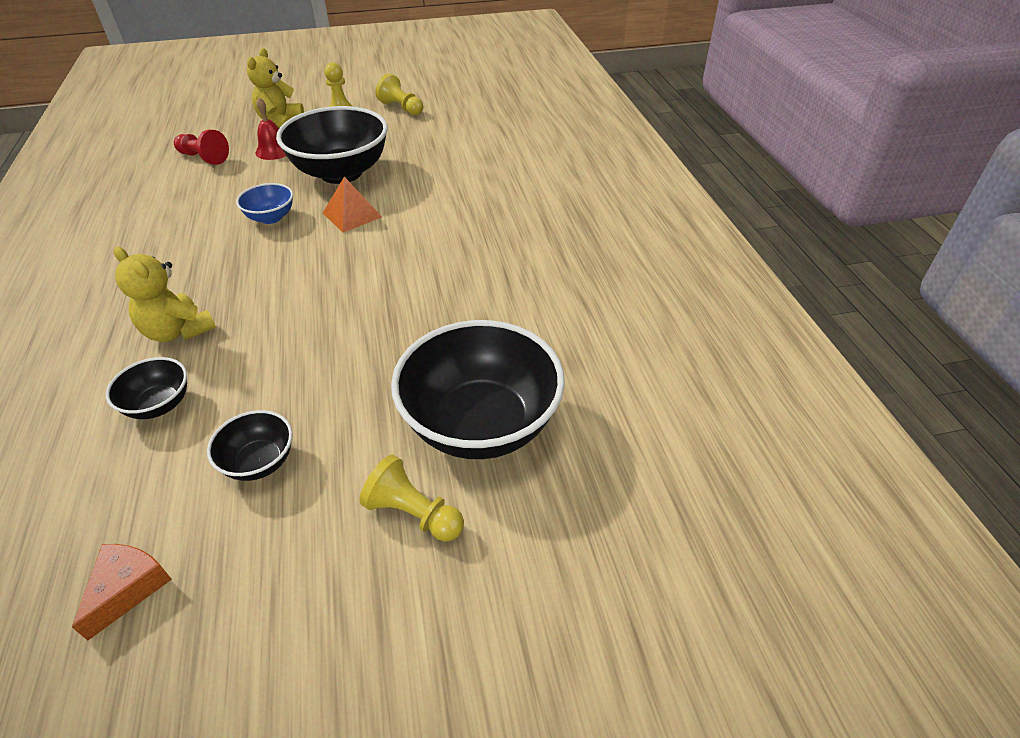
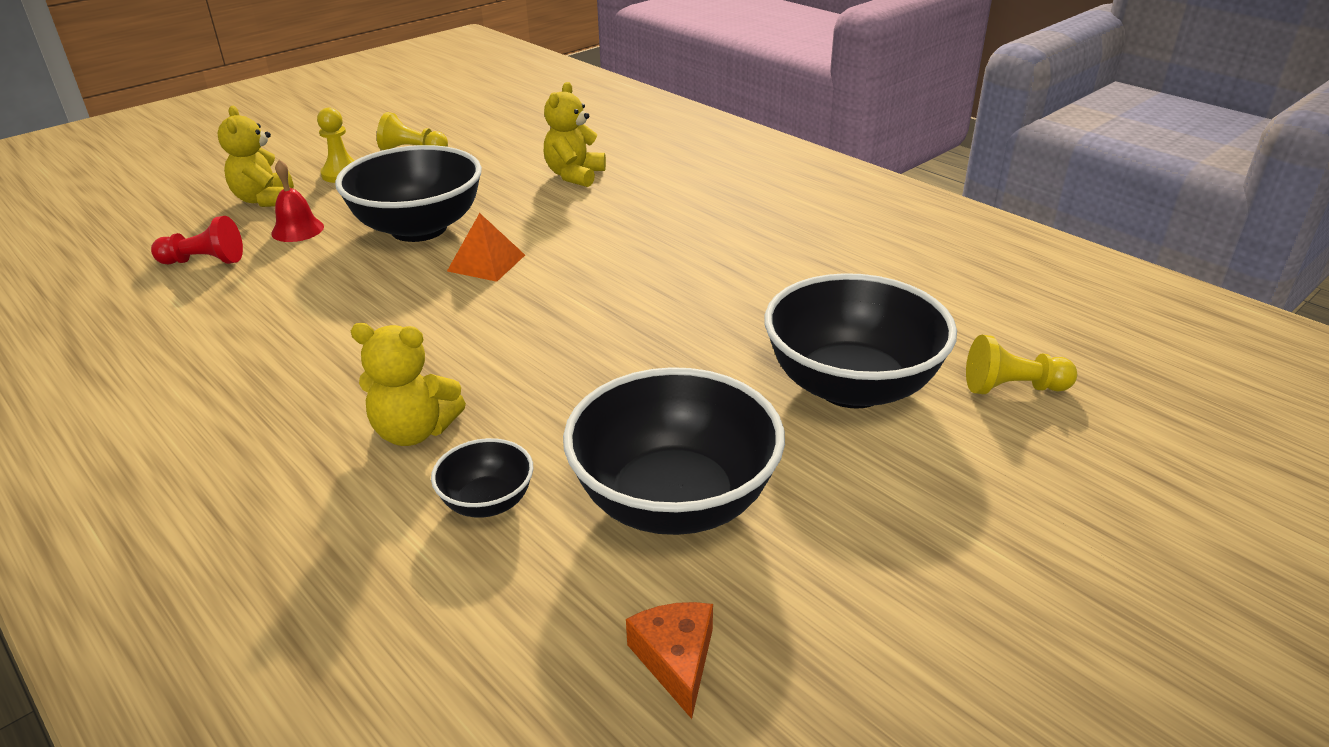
camera: 30 degrees left, 10 degrees down
(259, 462) = (674, 501): black bowl -> black bowl, size x2.11
(271, 217) = (386, 293): blue bowl -> none
(413, 513) = (878, 474): yellow pawn -> yellow pawn (1013, 388)
(484, 160) = (574, 175): none -> yellow teddy bear

